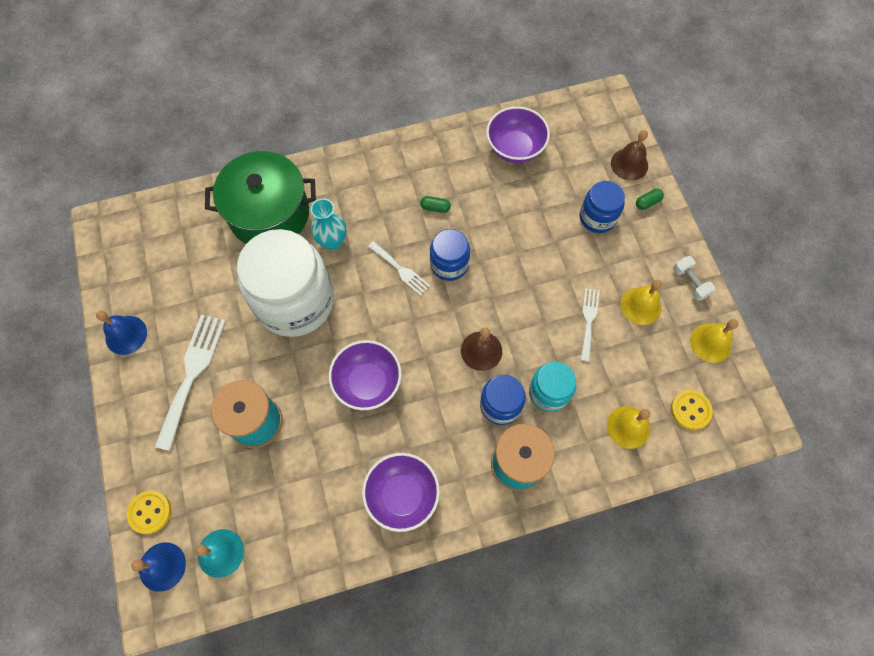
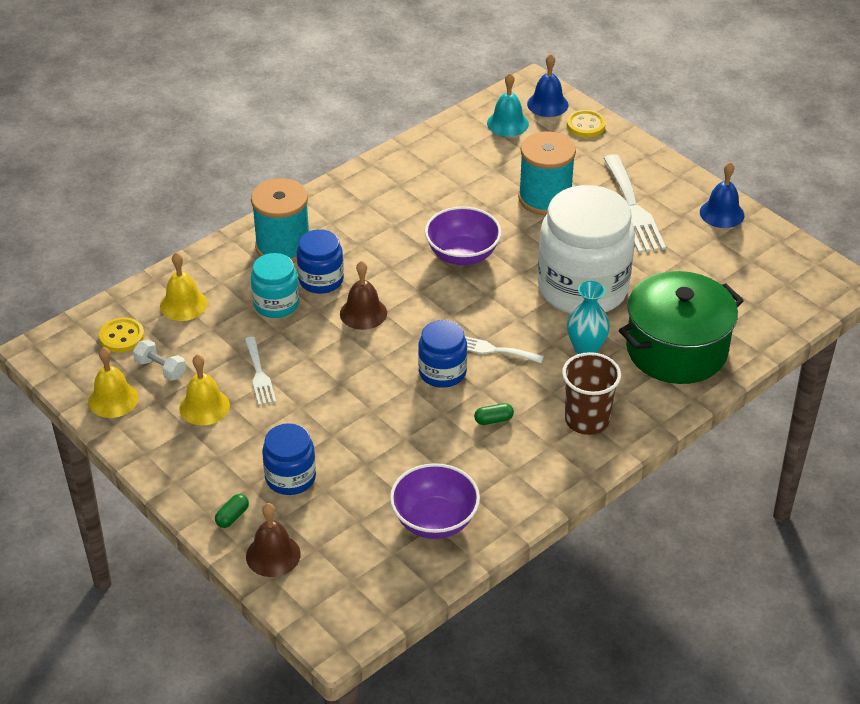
camera: 155 degrees right, 25 degrees down
(372, 182) = (587, 420): none -> brown cup
(402, 495) = (378, 197): purple bowl -> none
(690, 282) = (152, 448): white dumbbell -> white dumbbell (160, 369)

